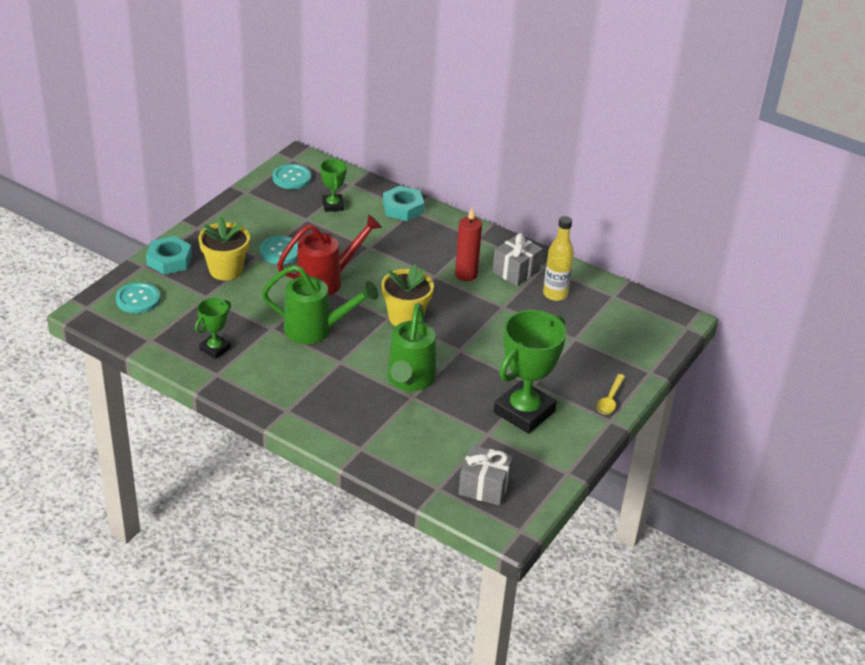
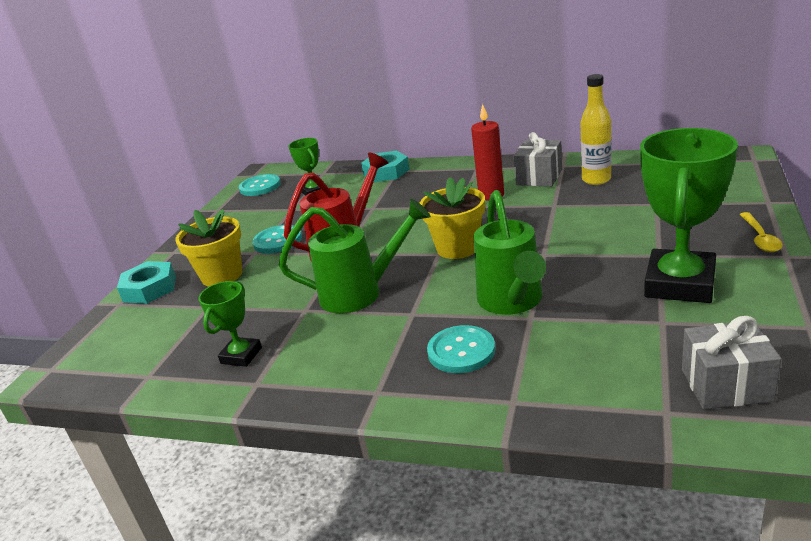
camera: 10 degrees left, 10 degrees down
(138, 299) = (120, 338): turquoise button -> turquoise button (461, 351)

